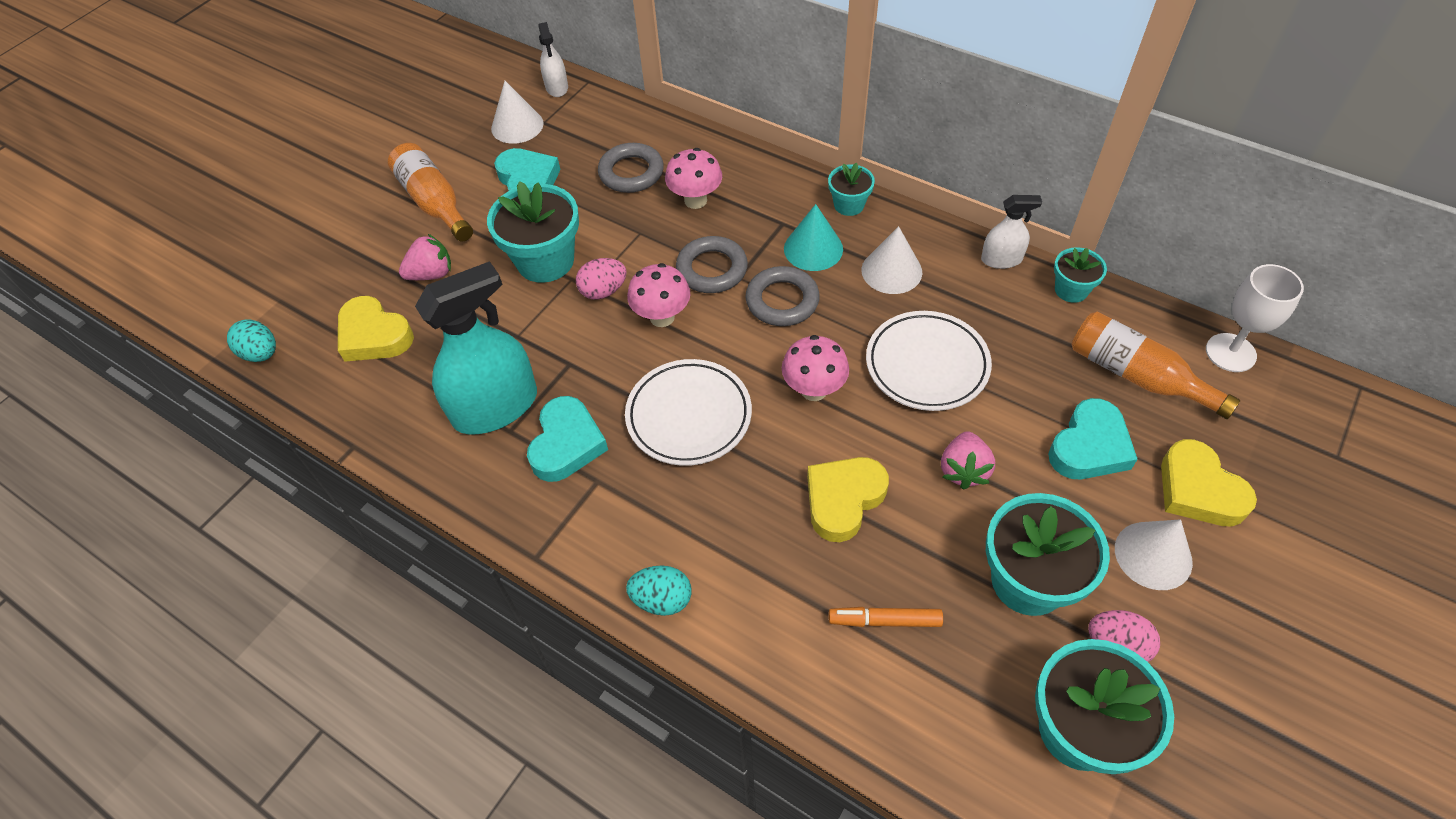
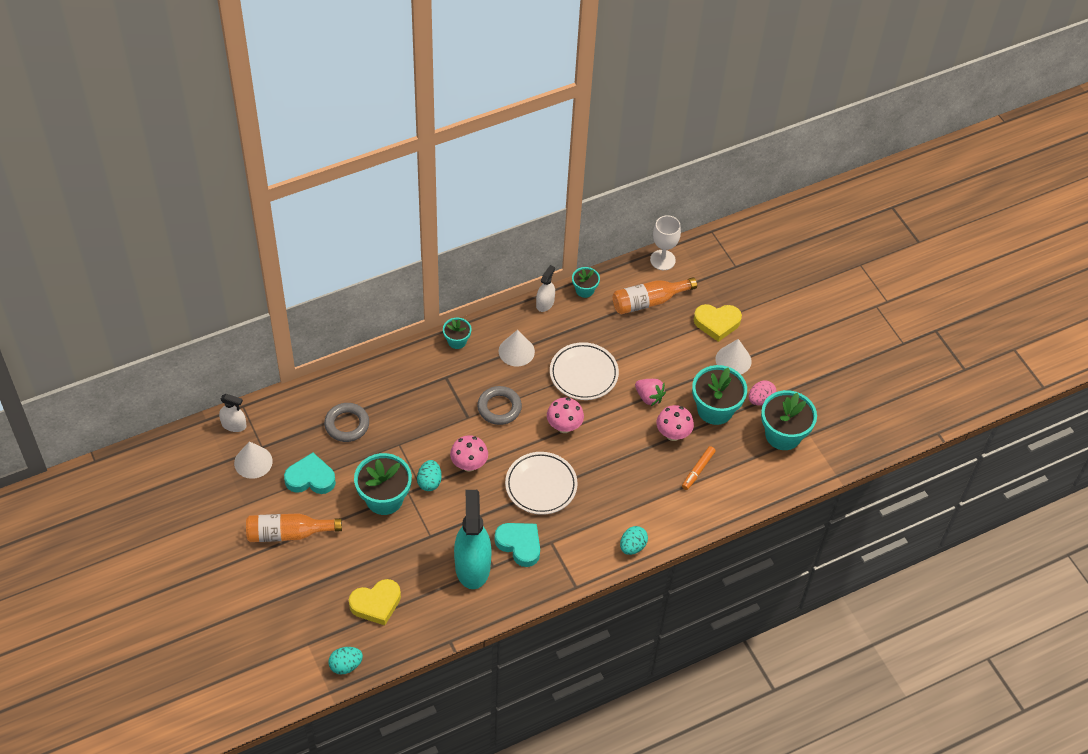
camera: 65 degrees left, 0 degrees up
(431, 274) = (349, 558): pink strawberry -> none
(603, 291) = (429, 482): pink egg -> turquoise egg
(695, 200) = (395, 406): pink mushroom -> pink mushroom (673, 434)
(712, 269) = (453, 426): grey ring -> none
(813, 249) = (475, 374): turquoise cone -> none
(843, 500) = (631, 450): yellow heart -> none
(1089, 447) = (670, 344): turquoise heart -> none

